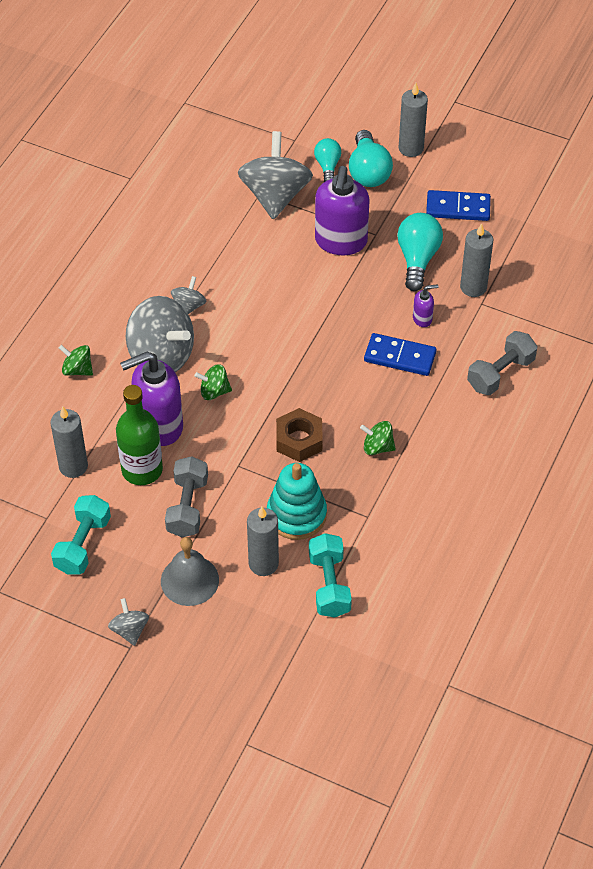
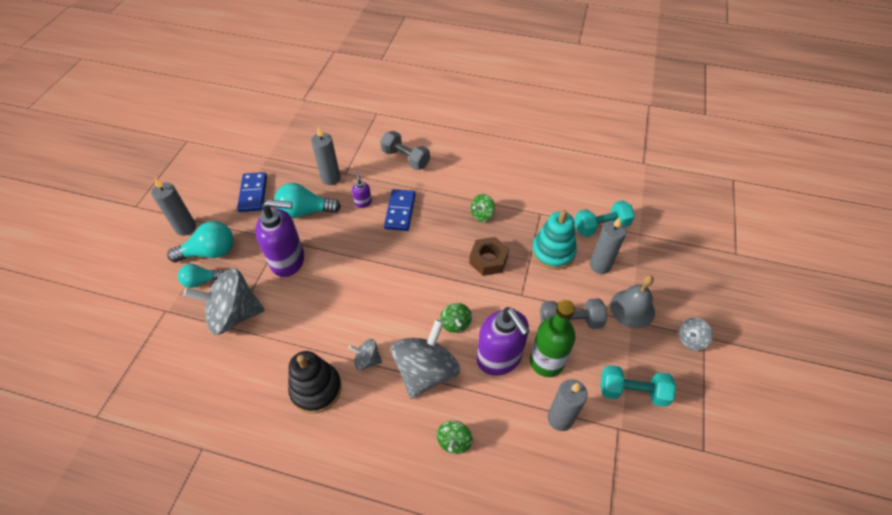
camera: 100 degrees left, 0 degrees up
(167, 262) = (316, 389): none -> black stacking toy
(377, 447) = (482, 214): green spinning top -> green spinning top turned 45 degrees clockwise

